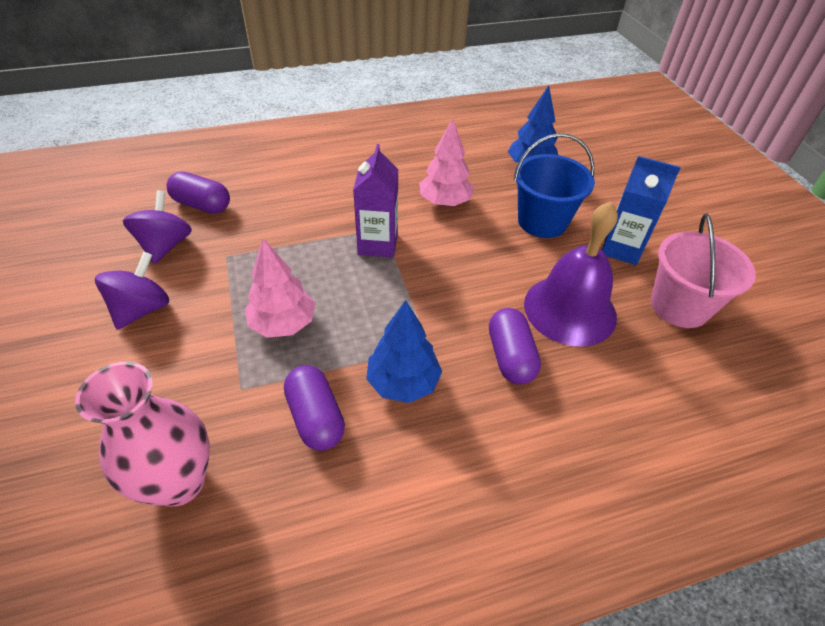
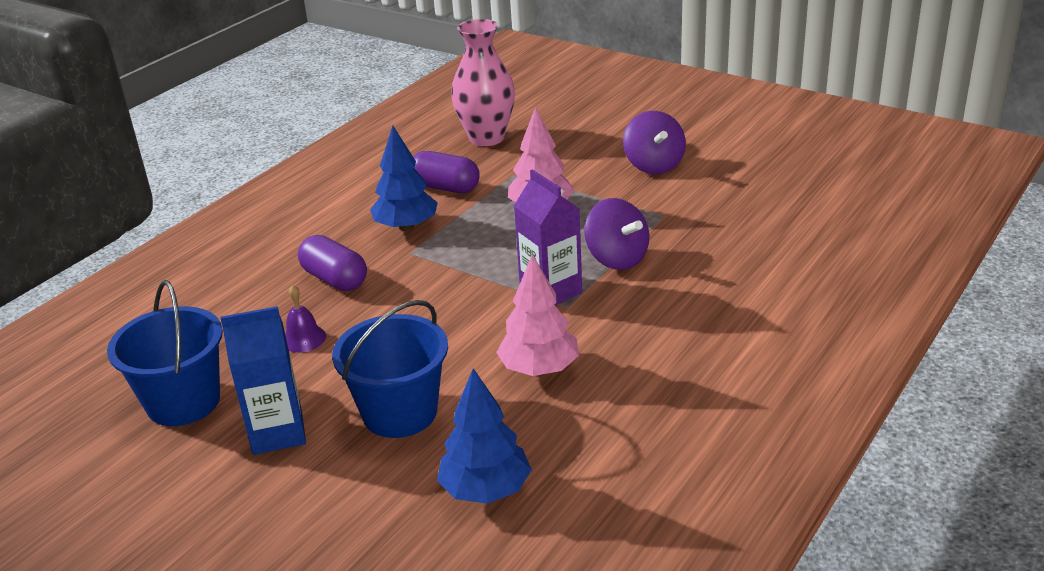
camera: 145 degrees right, 15 degrees down
(165, 246) = (723, 195): purple spinning top -> purple spinning top (617, 258)
(202, 205) = (764, 230): purple capsule -> none
(570, 309) = (303, 338): purple bell -> purple bell, size x0.41
(679, 306) = (183, 402): pink bucket -> blue bucket

